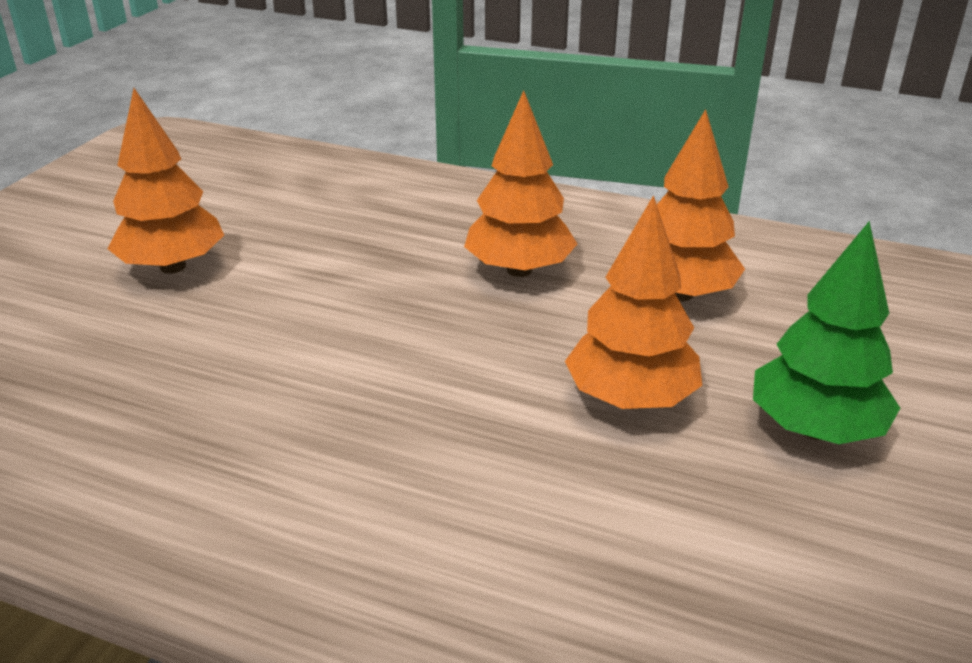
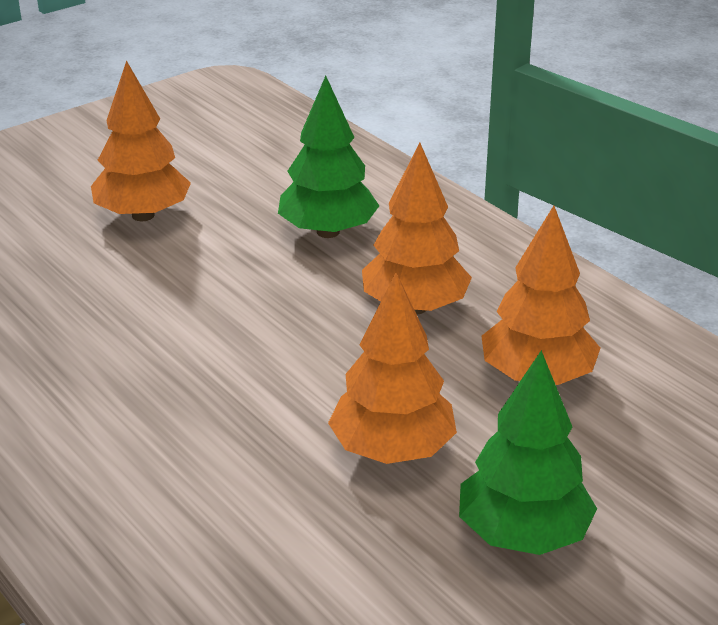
camera: 30 degrees right, 0 degrees up
(376, 231) = (328, 232): none -> green tree

